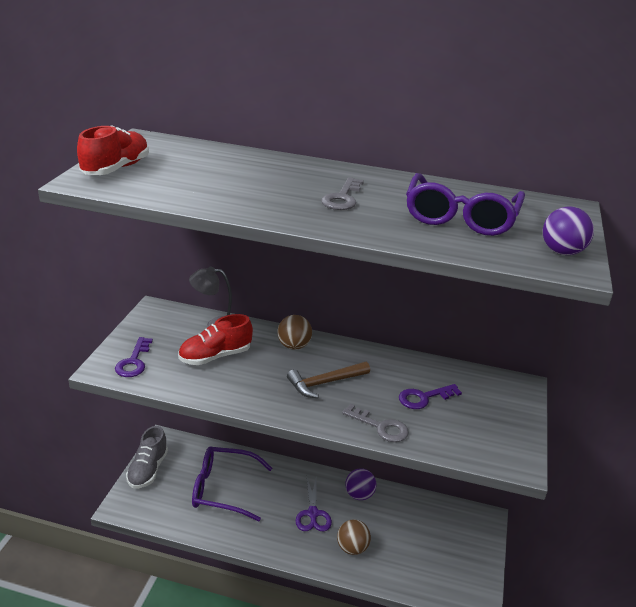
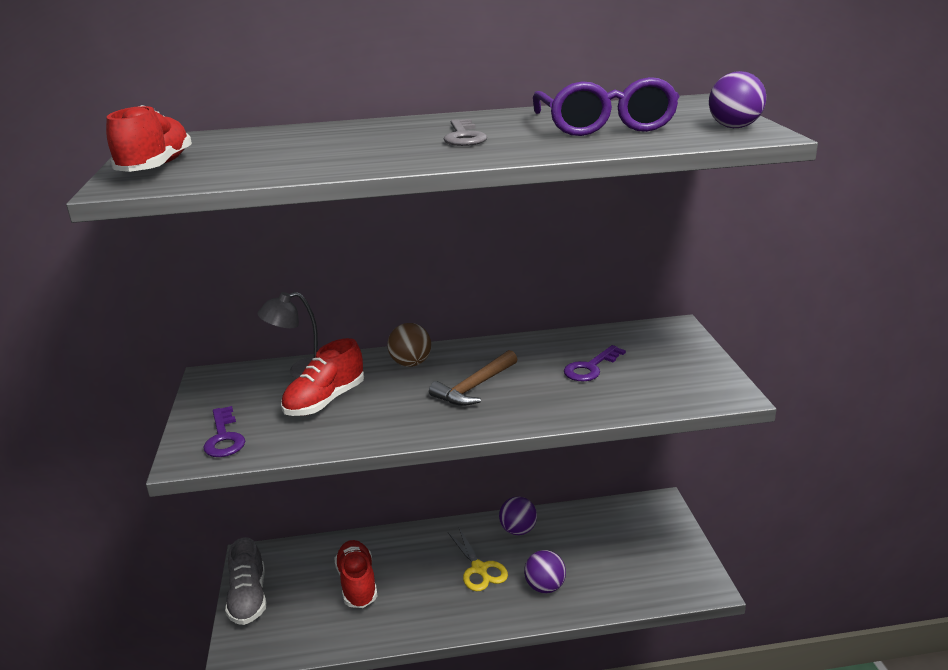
camera: 20 degrees left, 5 degrees down
(223, 489) = (357, 584): purple glasses -> red shoe
(313, 514) = (479, 569): purple scissors -> yellow scissors
(352, 548) = (545, 587): brown ball -> purple ball
(380, 427) = (568, 408): grey key -> none

